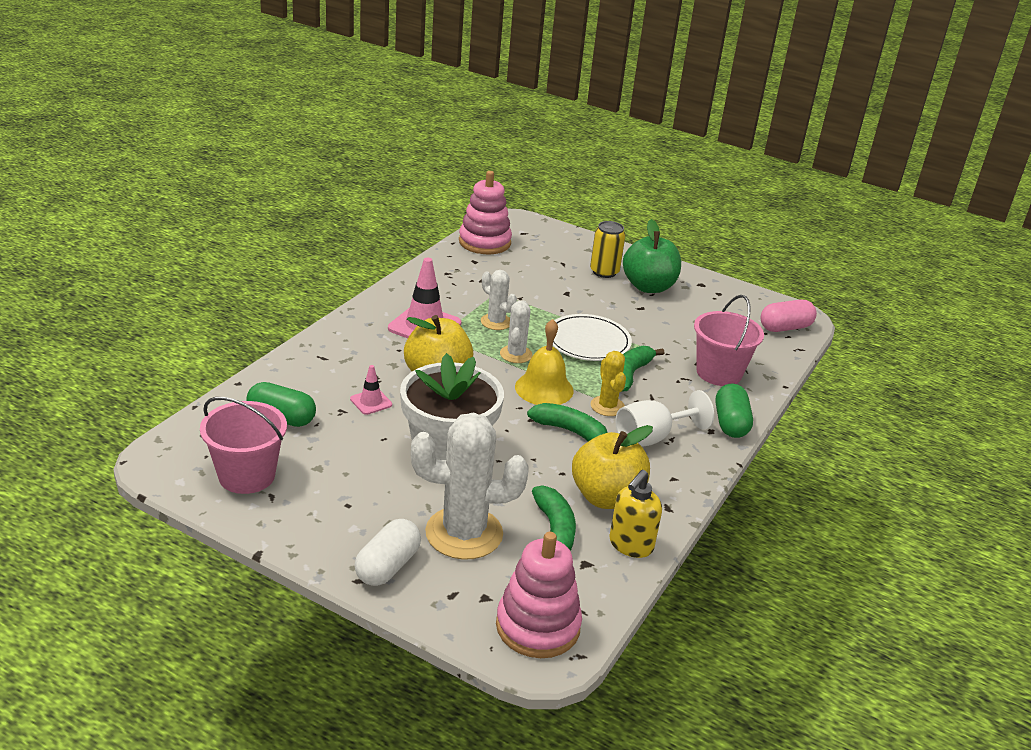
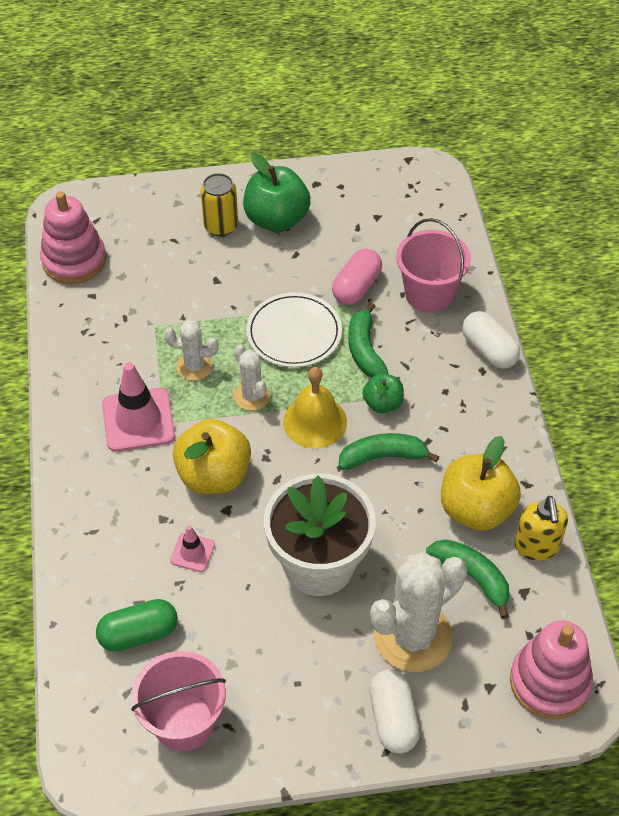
camera: 35 degrees left, 20 degrees up
(607, 406) = (383, 404): yellow cactus -> green apple
(652, 438) = (448, 414): white goblet -> none
(730, 423) = (489, 350): green capsule -> white capsule
(785, 327) = (430, 195): pink capsule -> pink capsule (356, 287)

